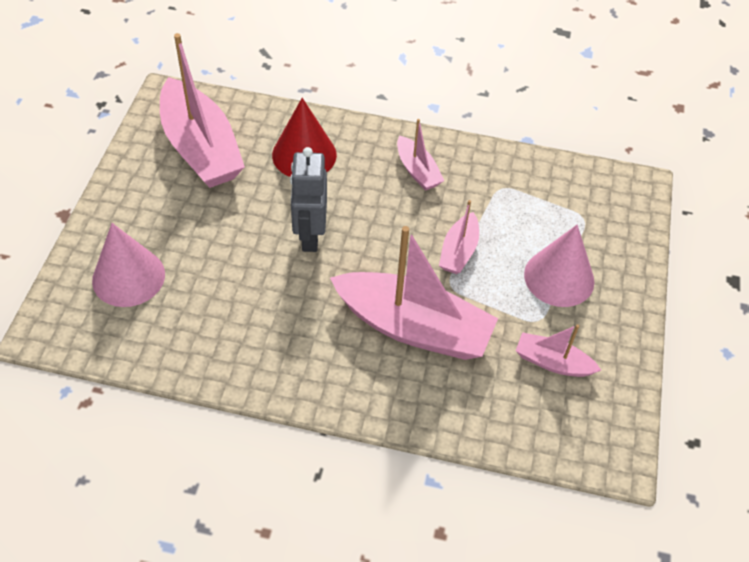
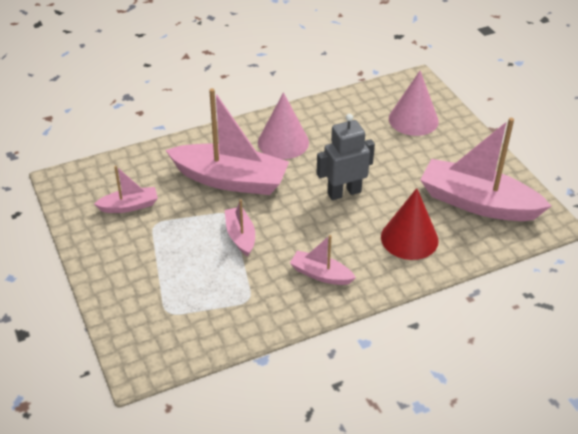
camera: 145 degrees right, 10 degrees down
(310, 235) = (344, 192): grey robot -> grey robot turned 75 degrees counterclockwise
(413, 327) = (230, 180): pink boat -> pink boat turned 150 degrees counterclockwise
(559, 277) = (158, 257): pink cone -> pink cone (283, 142)

